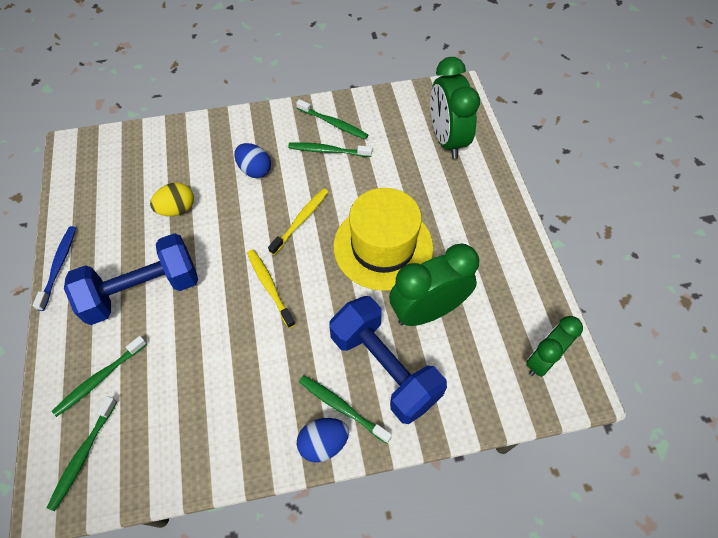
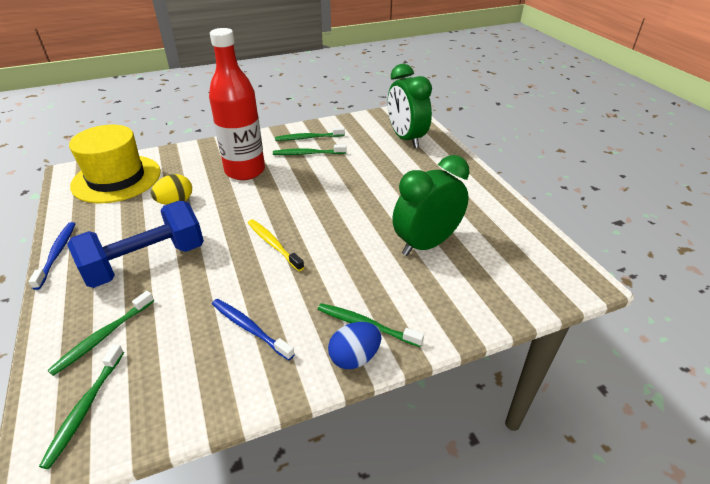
camera: 10 degrees left, 20 degrees down
(232, 392) = (250, 328): none -> blue toothbrush
(254, 170) = (245, 171): blue egg -> red bottle
(300, 220) = (293, 198): yellow toothbrush -> none
(333, 123) = (308, 138): green toothbrush -> green toothbrush turned 150 degrees clockwise
(383, 246) = (372, 206): yellow hat -> yellow hat (116, 179)
(384, 368) = (399, 289): blue dumbbell -> none
(542, 360) = (542, 265): green clock -> none

